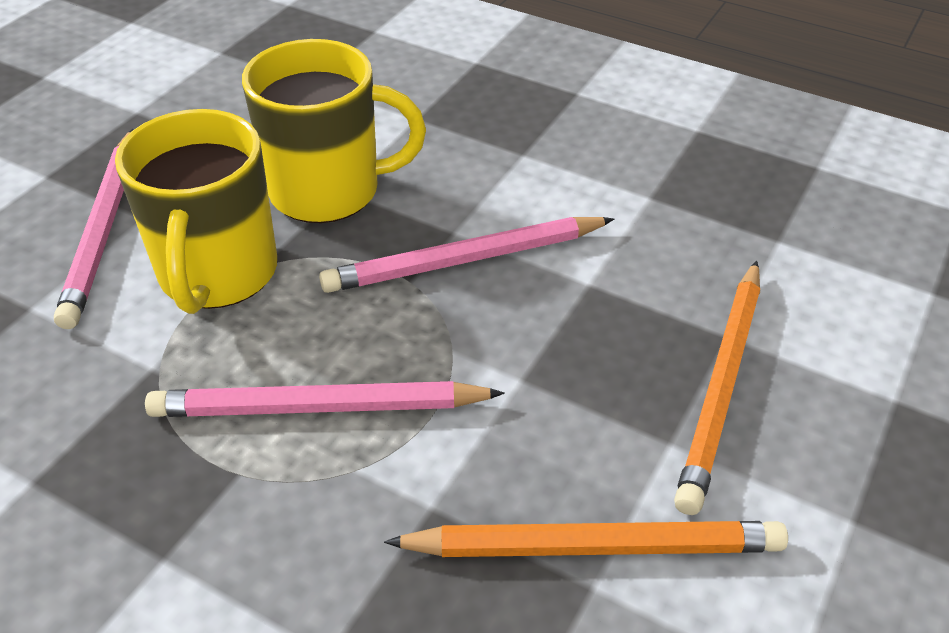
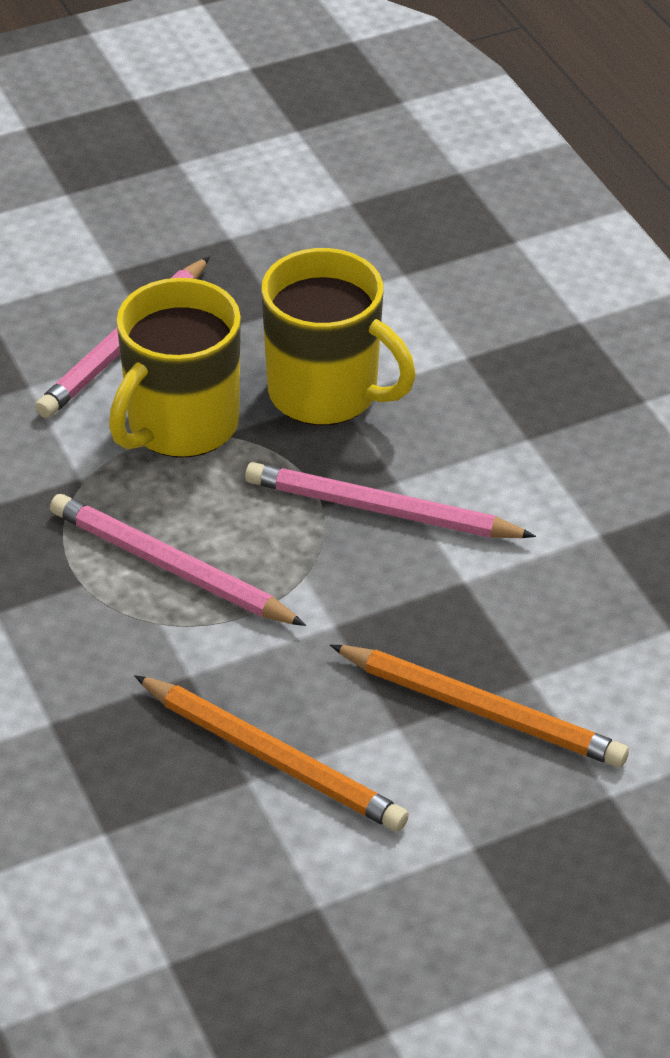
camera: 35 degrees right, 0 degrees up
(721, 386) = (482, 710): orange pencil -> orange pencil turned 120 degrees counterclockwise

